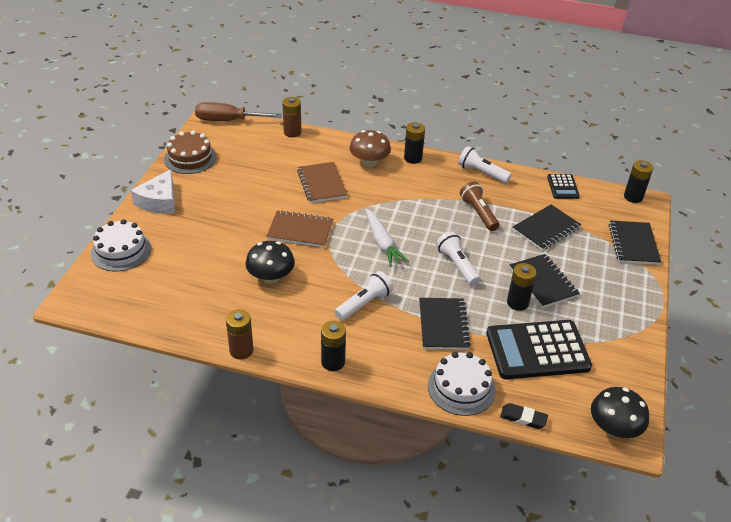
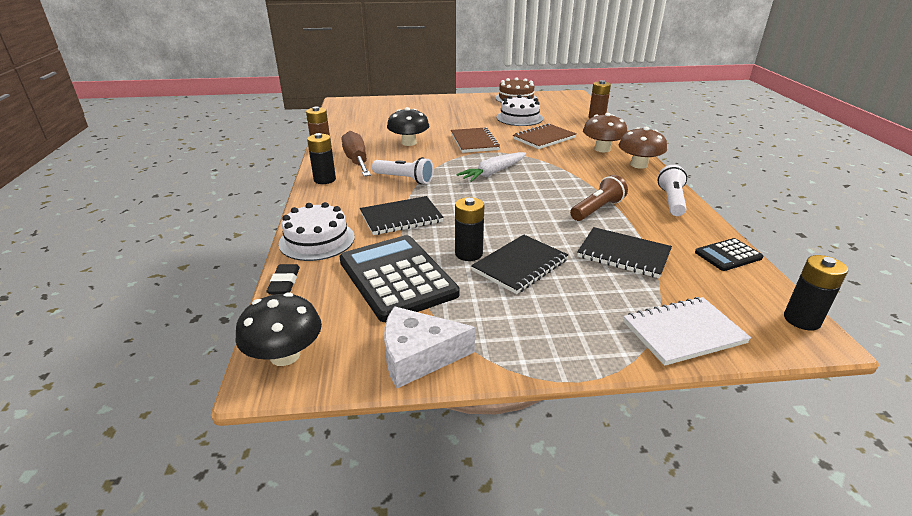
camera: 70 degrees right, 10 degrees down
(121, 251) = (398, 102): white cake -> white cake (519, 118)
(159, 201) = (458, 100): white cheese -> white cheese (418, 356)
(227, 120) = (576, 99): brown screwdriver -> brown screwdriver (357, 161)
(413, 158) = (638, 165): black battery -> brown mushroom
(457, 265) = (497, 211): white flashlight -> none
(633, 244) = (683, 332): black notebook -> white notebook

